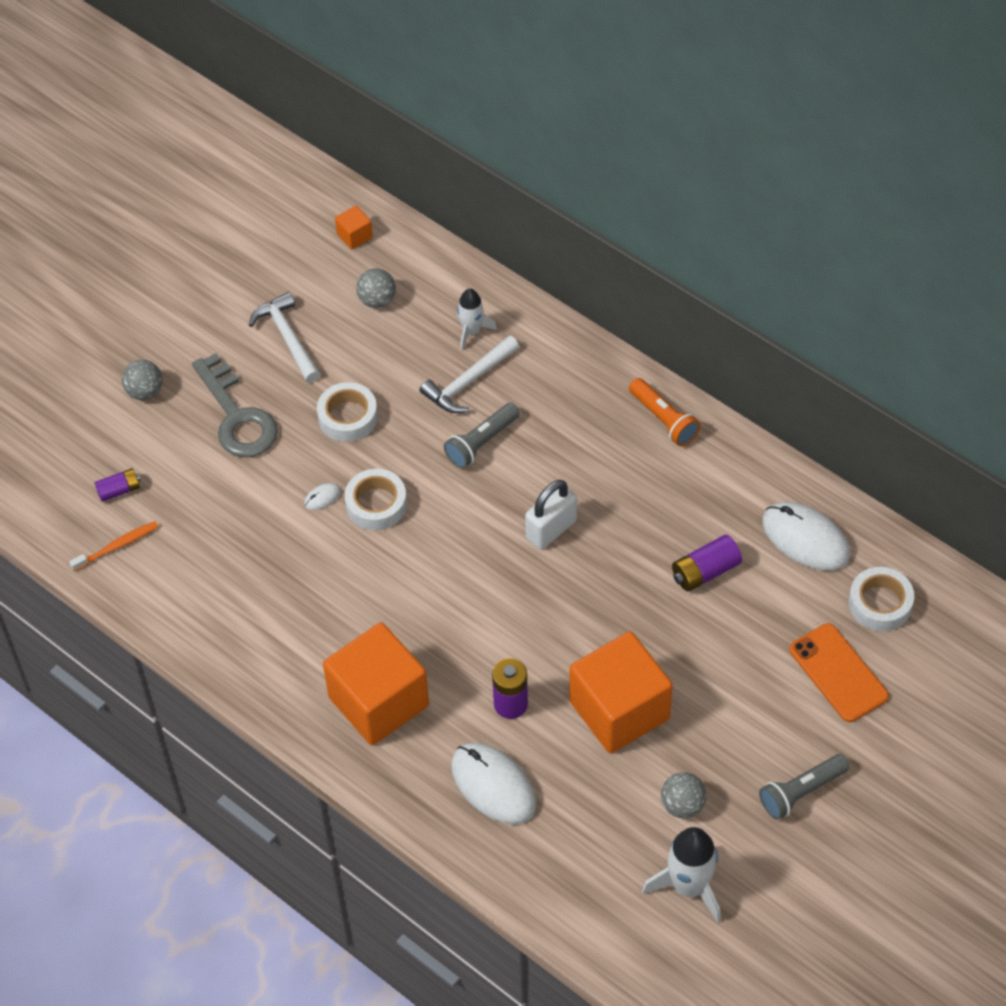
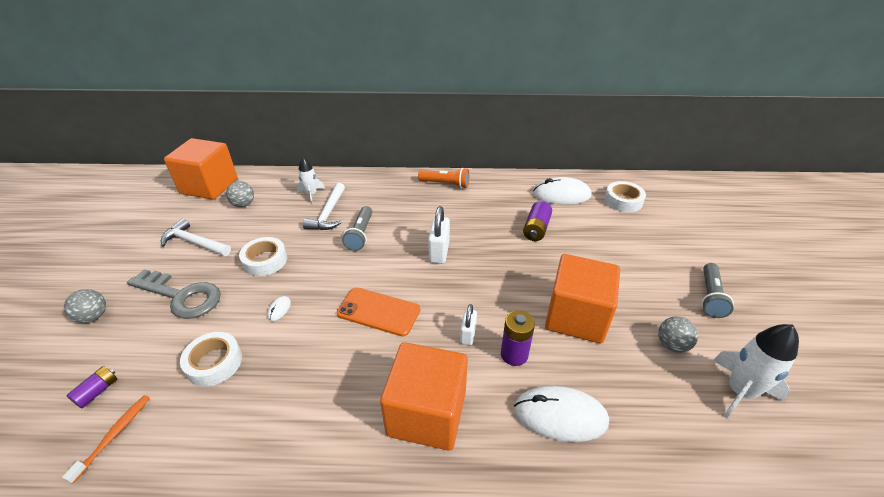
camera: 40 degrees left, 15 degrees down
(354, 236) = (209, 186): orange cube -> orange cube, size x2.44
(376, 504) = (320, 294): white tape -> white tape (214, 363)
(486, 653) = (468, 334): none -> white padlock
(838, 673) = (647, 235): orange phone -> orange phone (378, 311)

